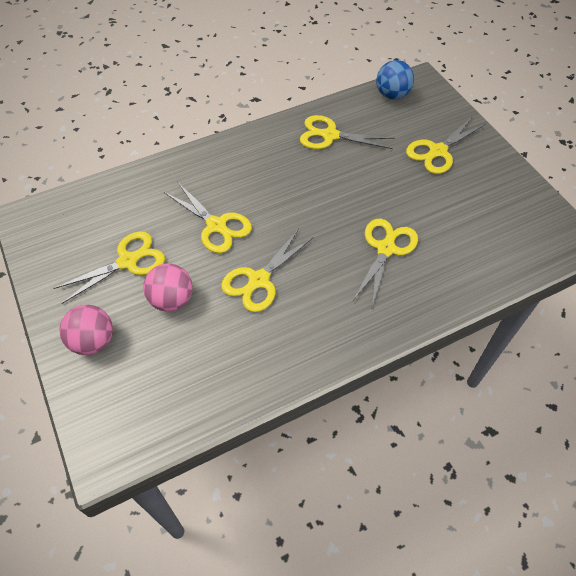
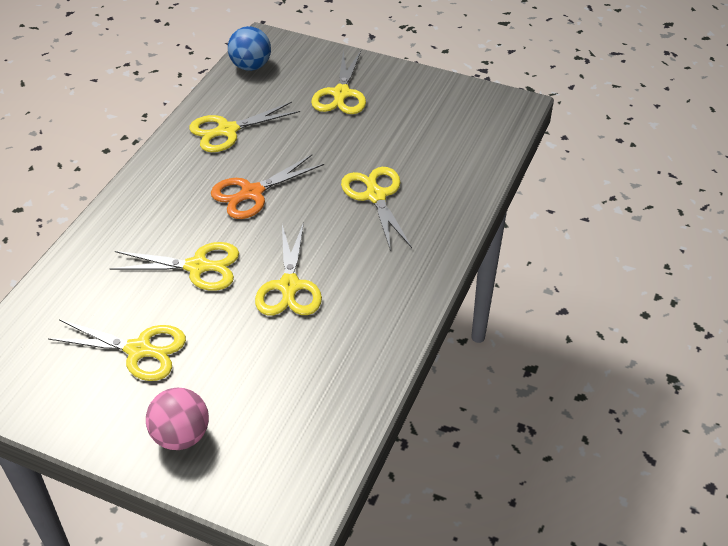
camera: 40 degrees left, 10 degrees down
(127, 261) = (139, 350): yellow scissors -> yellow scissors turned 90 degrees clockwise
(172, 300) = (222, 353): pink ball -> none
(302, 193) = (252, 193): none -> orange scissors

